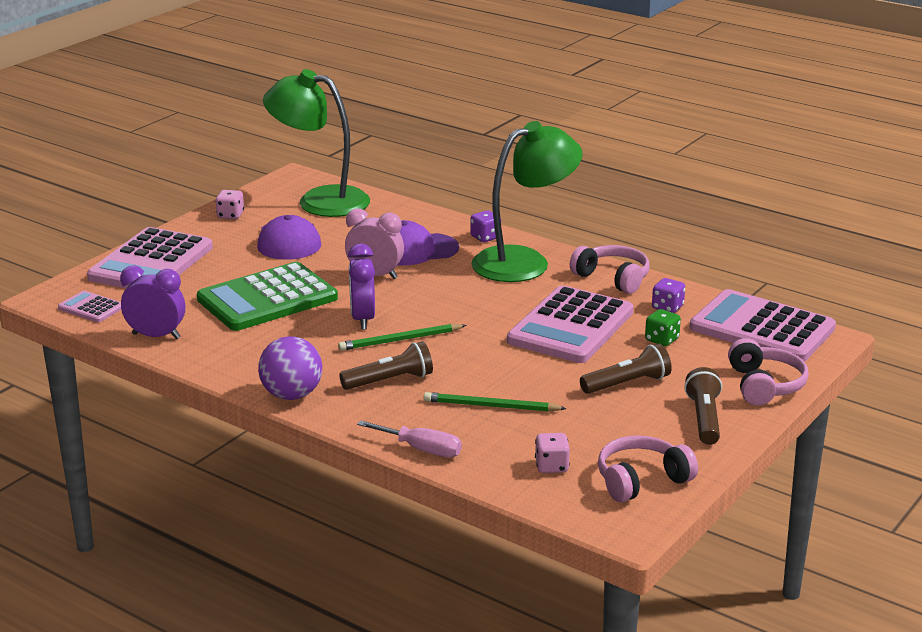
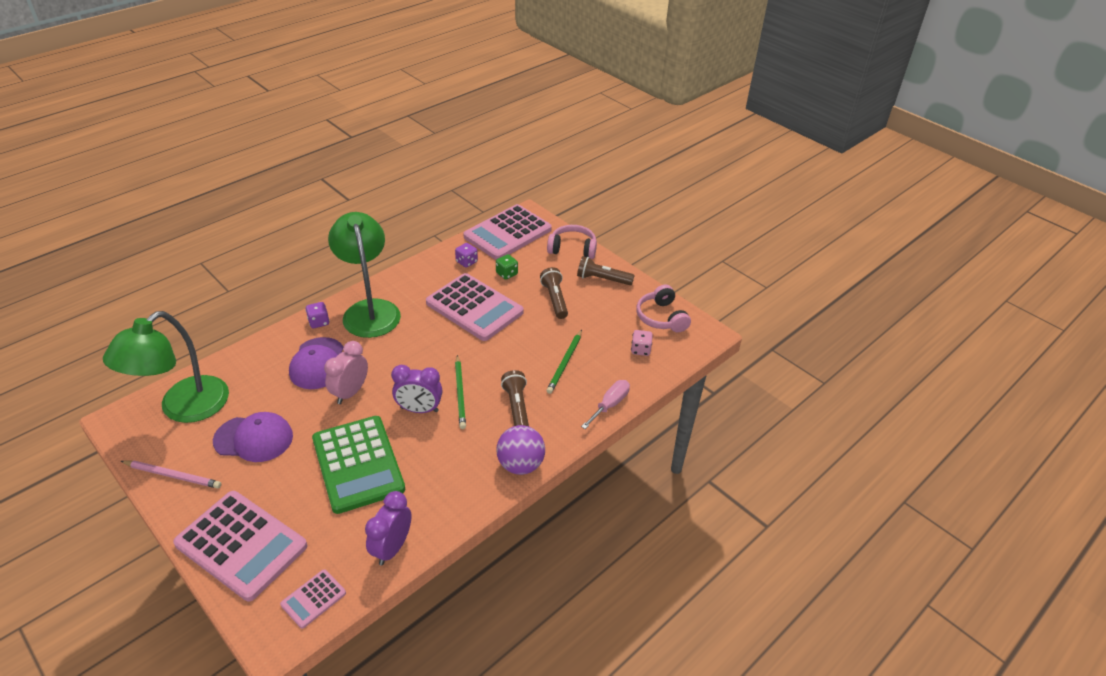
camera: 80 degrees left, 15 degrees up
(230, 215) = (173, 475): pink dice -> pink pencil
(613, 278) = (416, 275): pink headphones -> none

